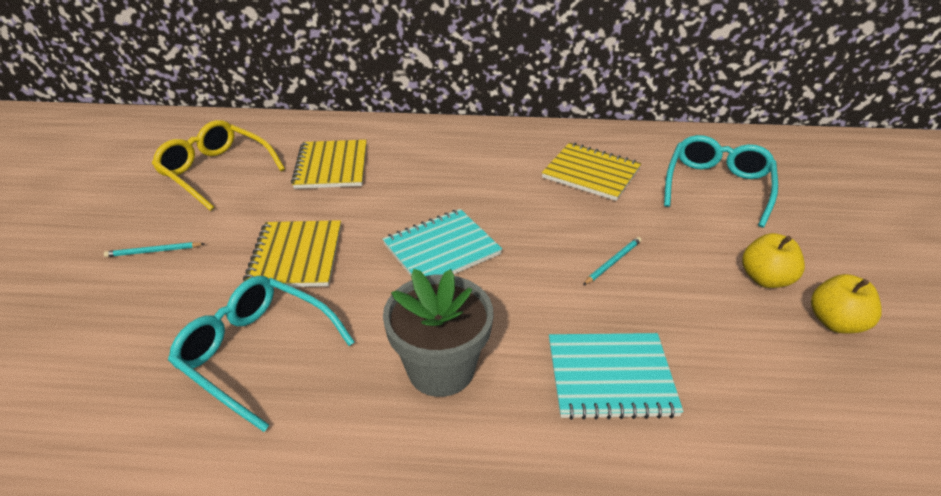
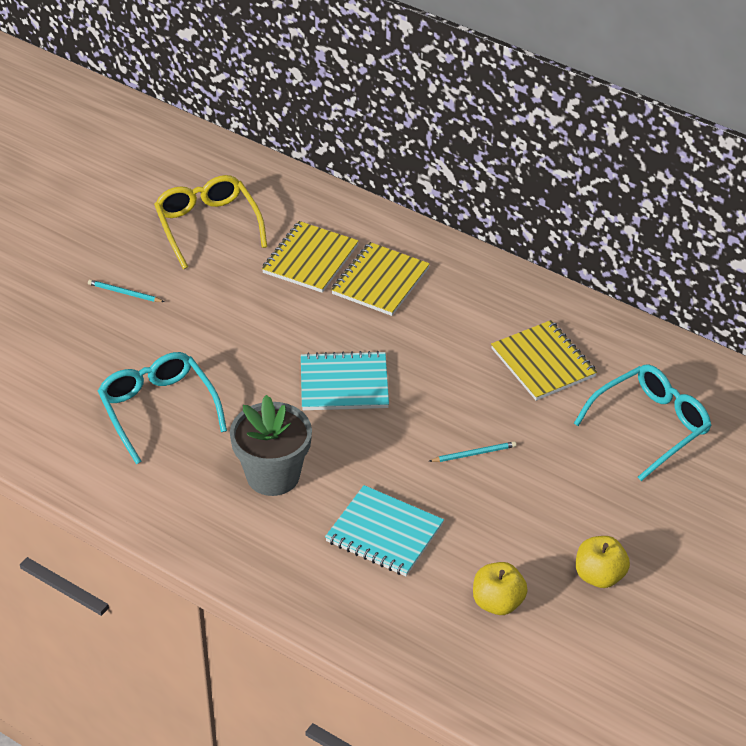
camera: 30 degrees right, 5 degrees up
(296, 256) = (227, 342): yellow notebook -> yellow notebook (380, 281)
(765, 279) = (586, 522): yellow apple -> yellow apple (498, 603)

